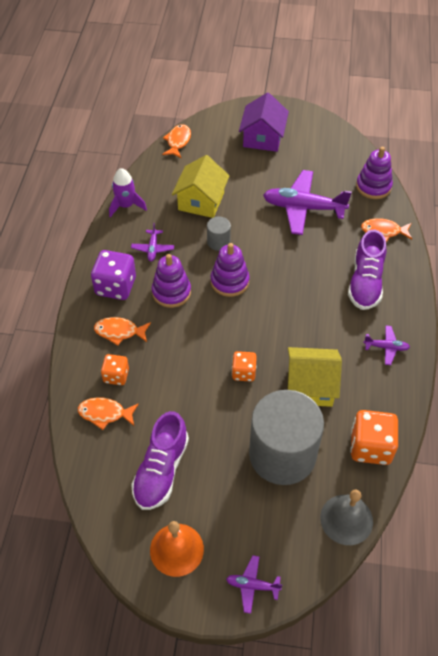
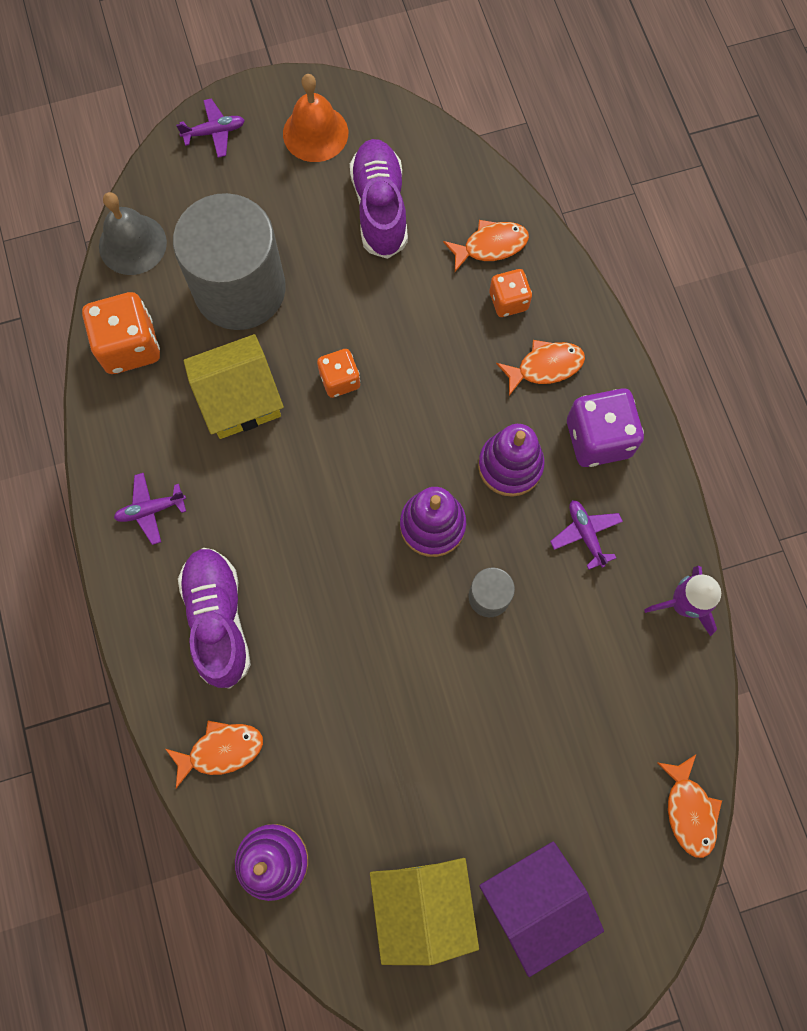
camera: 155 degrees right, 20 degrees up
(201, 201) = (564, 674): yellow house -> yellow house (423, 905)
(263, 138) = (535, 902): purple house -> purple house turned 75 degrees clockwise
(303, 208) = (380, 742): purple plane -> none

